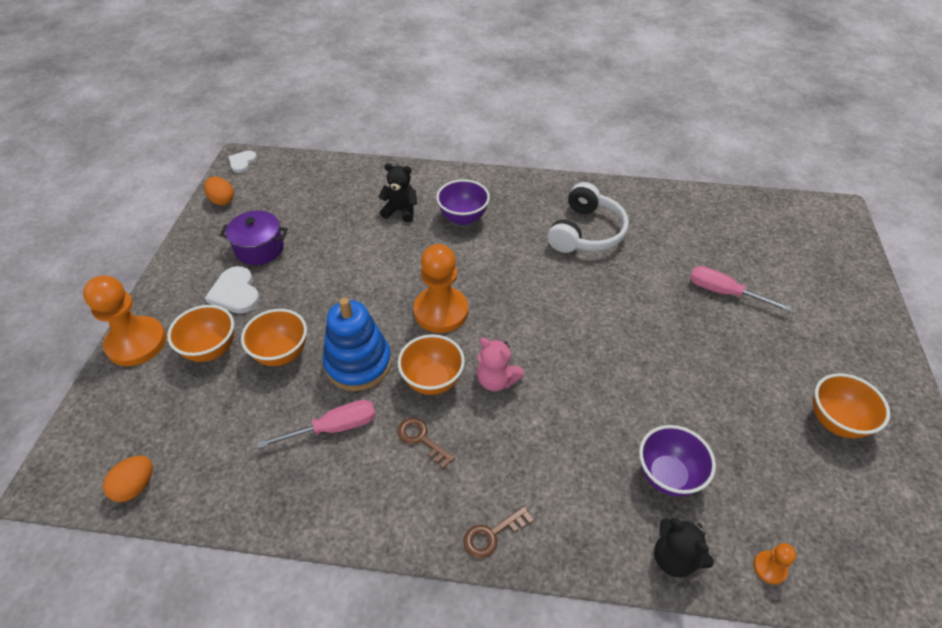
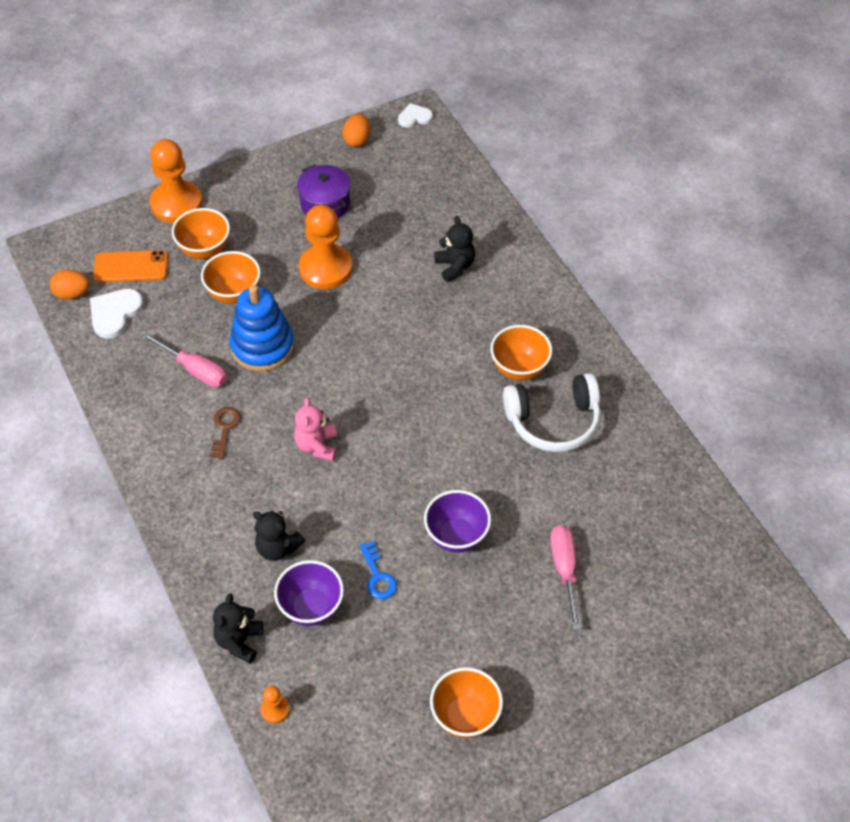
camera: 55 degrees right, 5 degrees up
(163, 416) = (131, 267): none -> orange phone
(235, 293) = (268, 224): white heart -> white heart (115, 313)
(432, 381) = (283, 404): orange bowl -> orange bowl (519, 368)
(441, 311) = (359, 367): orange pawn -> orange pawn (325, 268)
(463, 218) = (487, 317): purple bowl -> purple bowl (456, 536)
(492, 535) = (178, 516): brown key -> none
(585, 467) = (277, 548): none -> black teddy bear
(662, 408) = (378, 576): none -> blue key

